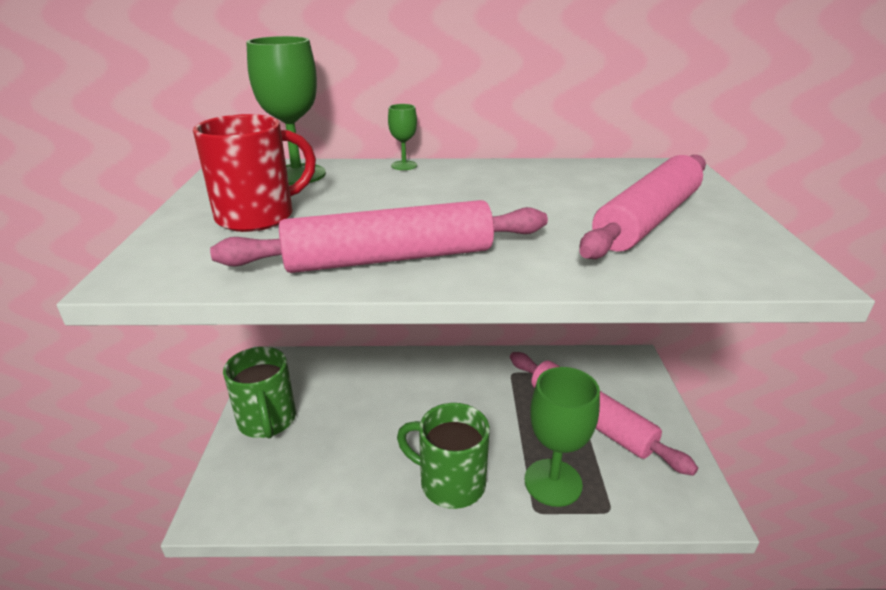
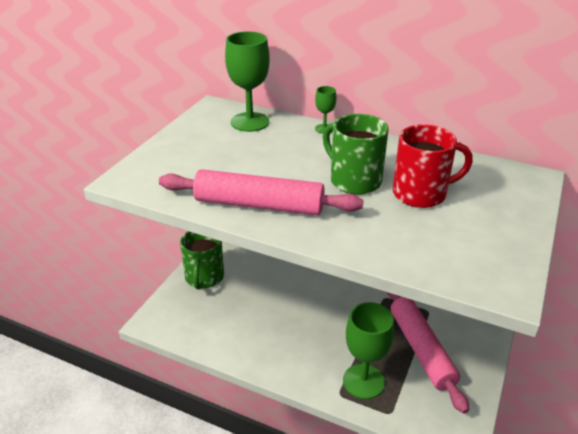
camera: 25 degrees right, 5 degrees up
(258, 216) = (206, 153): red mug -> red mug (421, 194)
(450, 482) = (295, 356): green mug -> green mug (354, 180)
(647, 220) = (451, 220): pink rolling pin -> none

